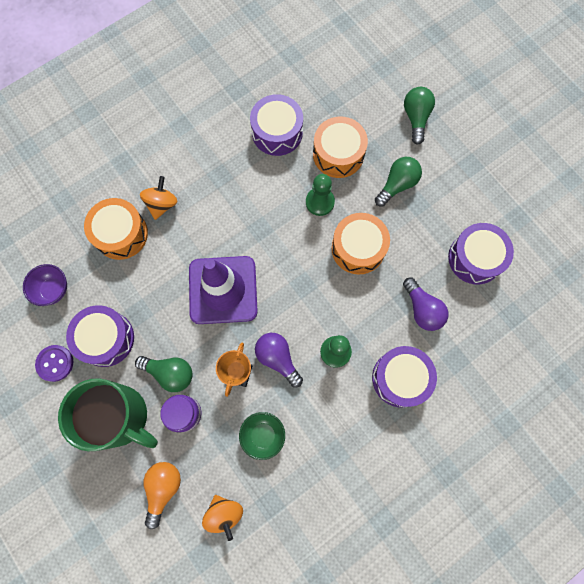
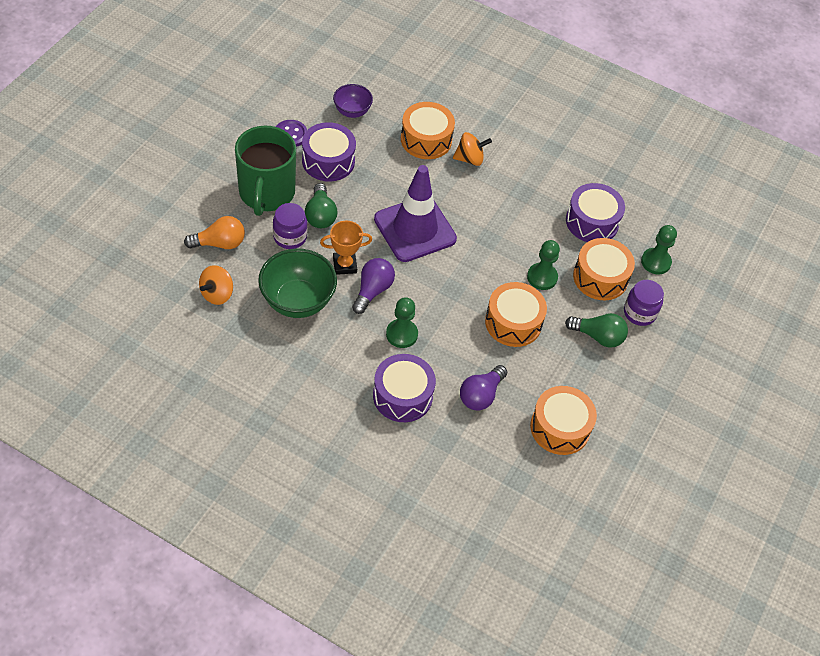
camera: 60 degrees right, 20 degrees down
(263, 435) = (297, 301): green bowl -> green bowl, size x1.74
(339, 102) = (655, 262): none -> green pawn
(385, 140) = (639, 313): none -> purple jar
(416, 118) = (680, 332): green light bulb -> none
(475, 258) = (560, 428): purple drum -> orange drum

